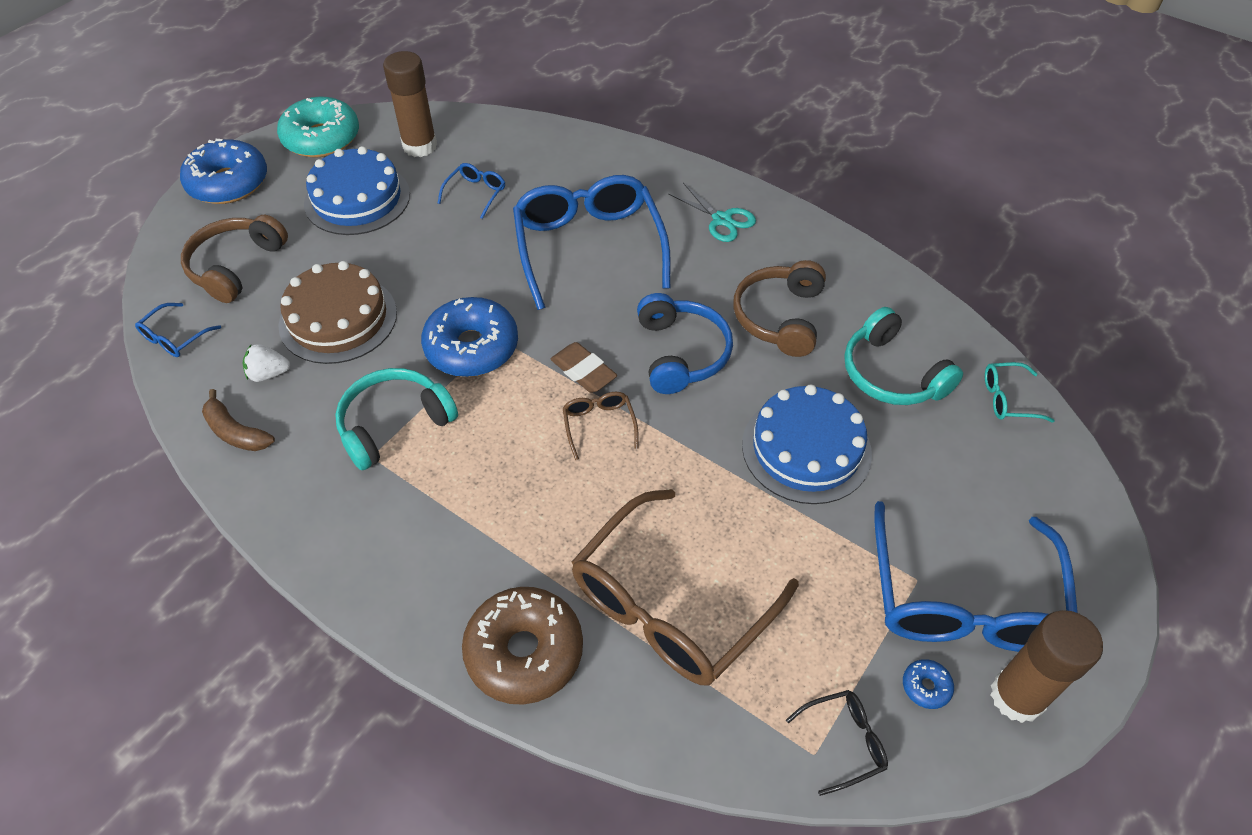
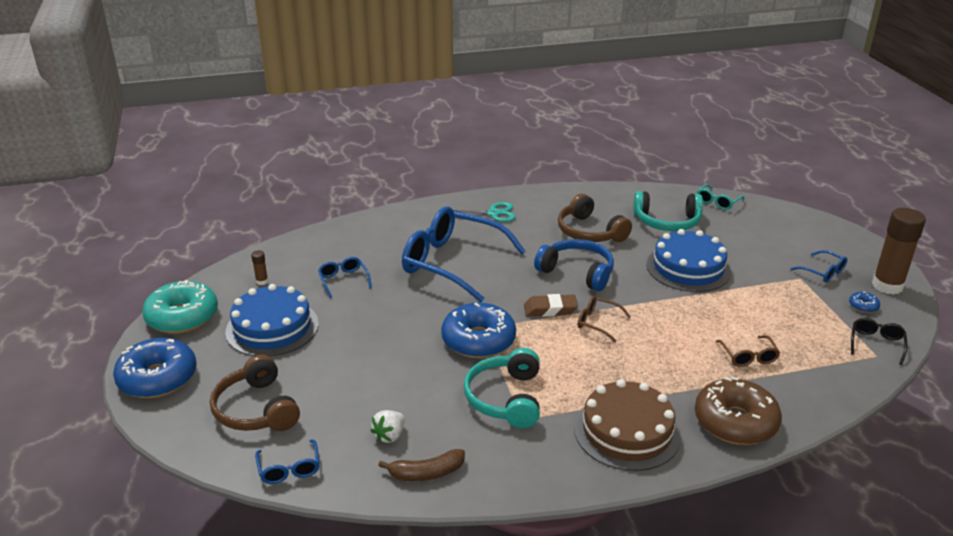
camera: 50 degrees left, 20 degrees down
(338, 319) = (378, 383): brown cake -> brown cake (627, 431)
(420, 146) = (262, 281): brown glue stick -> brown glue stick, size x0.41
(670, 604) = (748, 356): brown glasses -> brown glasses, size x0.42
(963, 599) = (823, 272): blue glasses -> blue glasses, size x0.42

